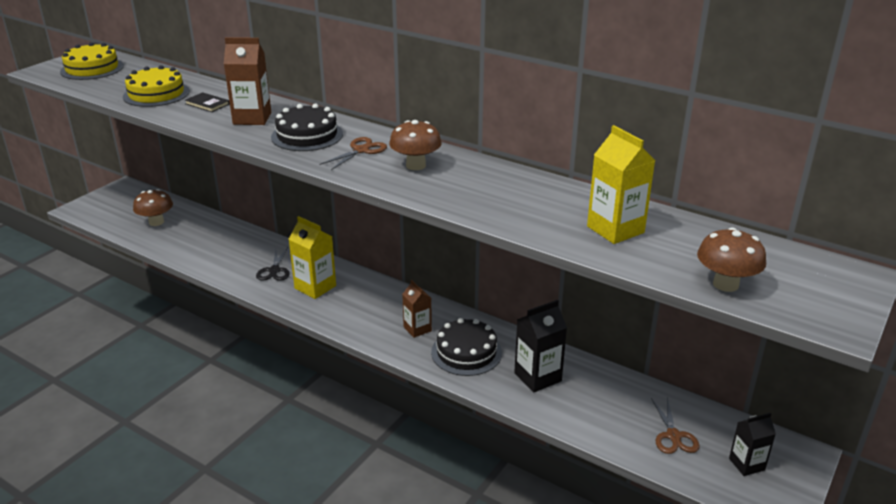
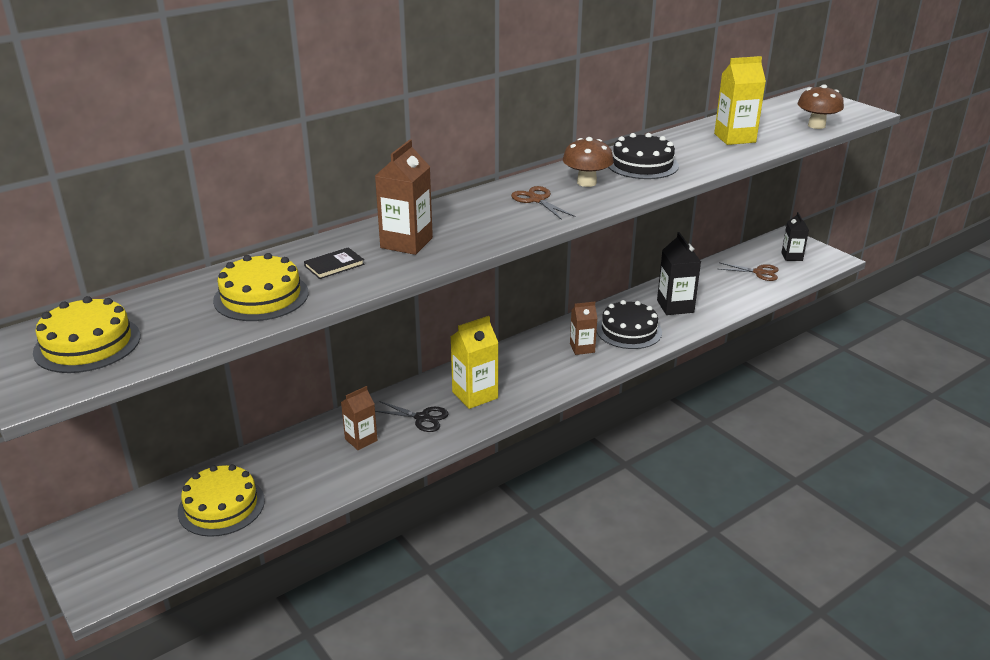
camera: 70 degrees left, 0 degrees up
(156, 222) = (221, 506): brown mushroom -> yellow cake
(239, 252) = (361, 440): none -> brown carton
(307, 135) = (480, 220): black cake -> black cake (642, 164)

